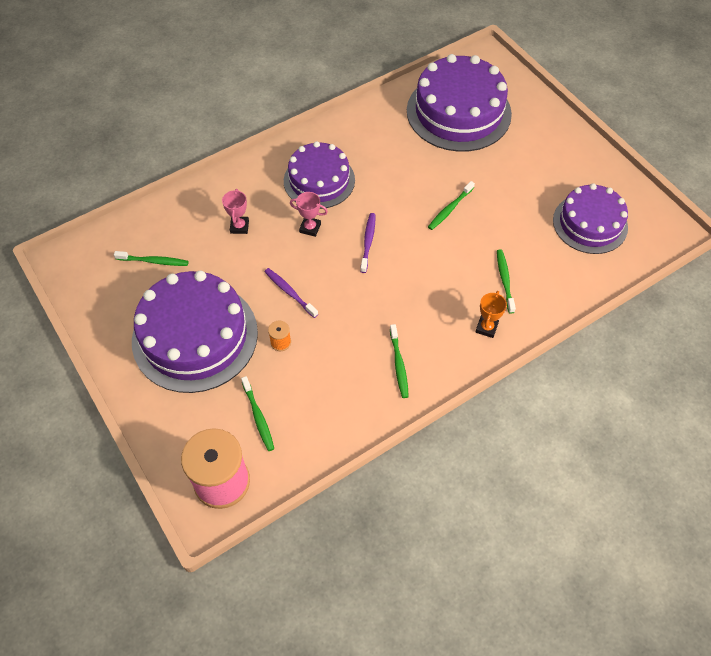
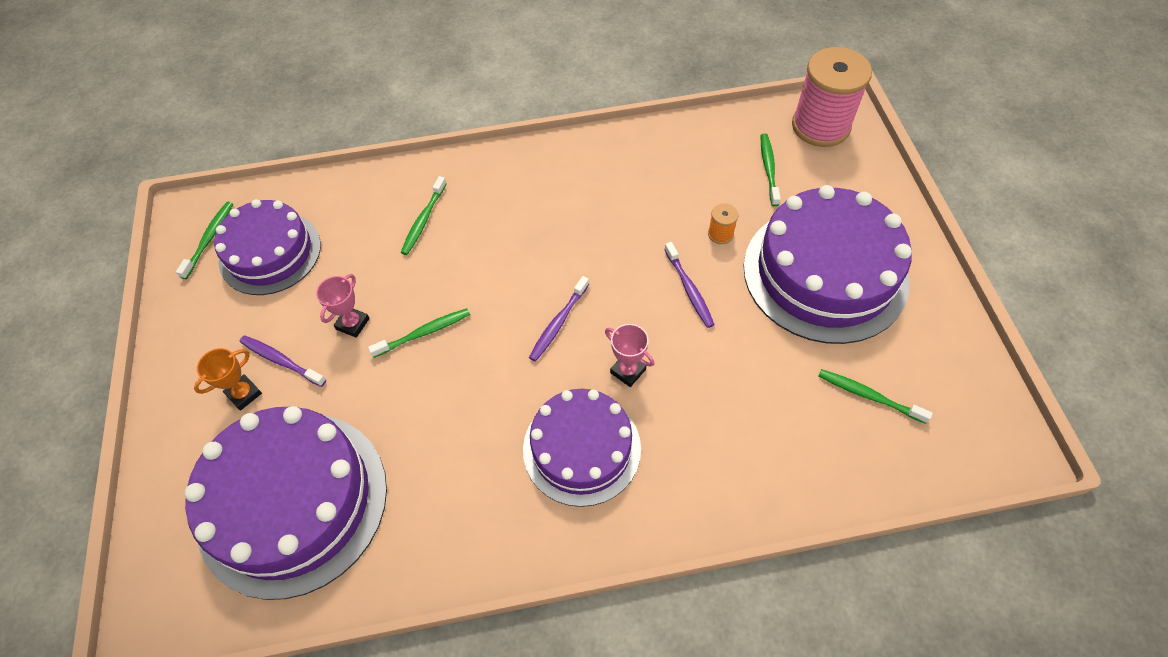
camera: 155 degrees left, 0 degrees up
(239, 227) = (730, 409): pink trophy -> pink trophy (352, 324)
(399, 364) = (596, 172): green toothbrush -> green toothbrush (209, 239)
(486, 328) = (480, 178): orange trophy -> orange trophy (244, 394)
(523, 168) = (281, 360): none -> purple toothbrush

